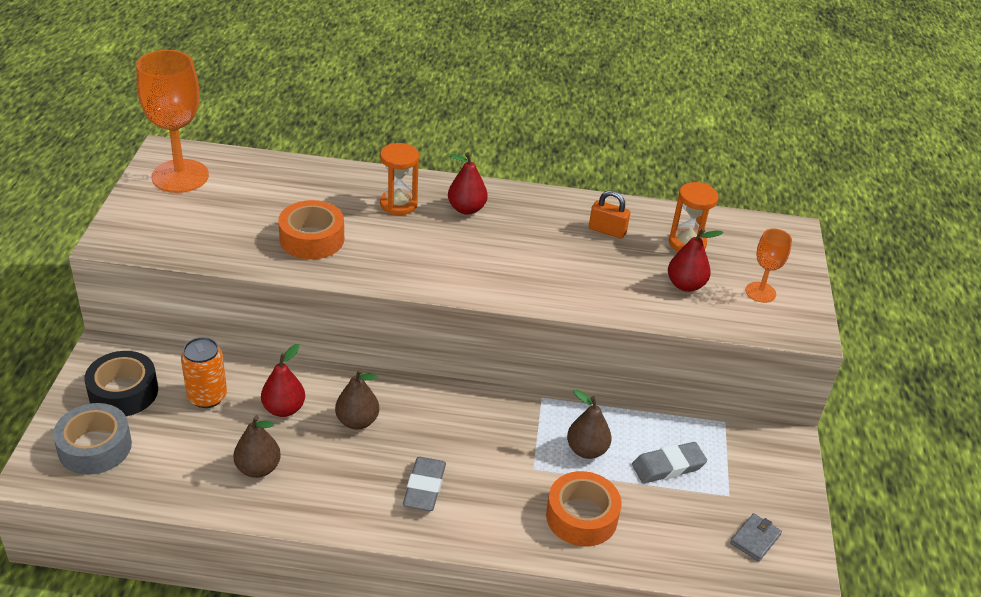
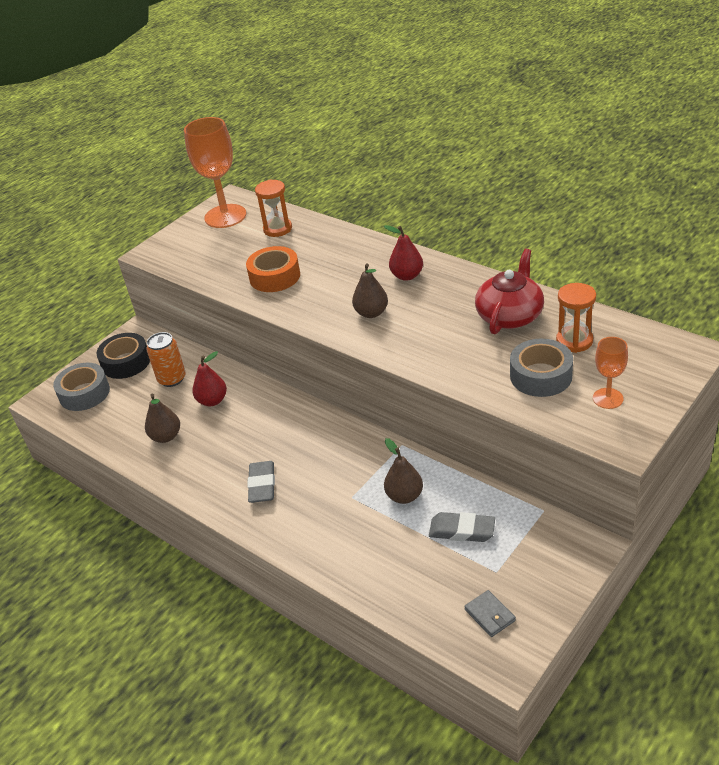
camera: 40 degrees right, 0 degrees up
(357, 421) = (253, 423): brown pear -> brown pear (371, 313)
(398, 204) = (358, 263): orange hourglass -> orange hourglass (277, 229)
(424, 487) = (262, 485): grey eraser -> grey eraser turned 45 degrees counterclockwise
(581, 516) = (359, 545): orange tape -> none
(607, 231) = (510, 315): orange padlock -> red teapot
(685, 285) = (541, 376): red pear -> grey tape
(755, 539) = (489, 615): grey wallet -> grey wallet turned 75 degrees clockwise

